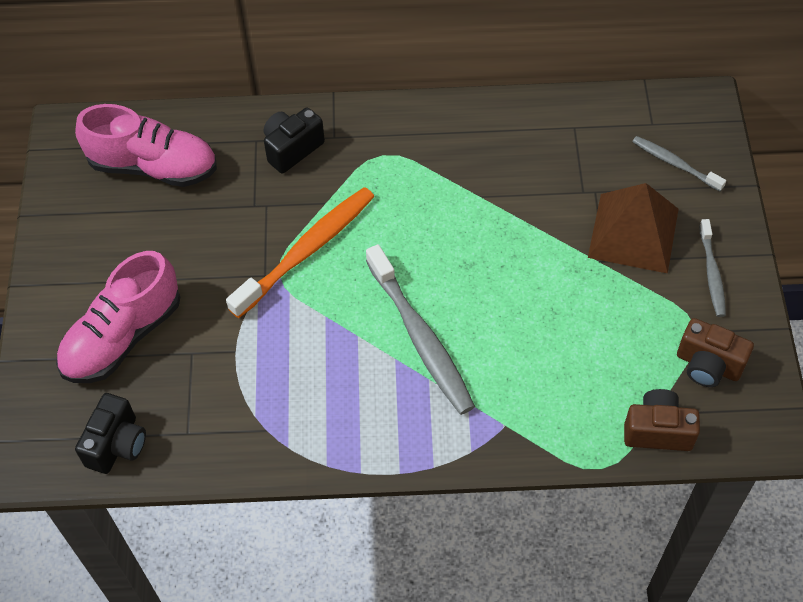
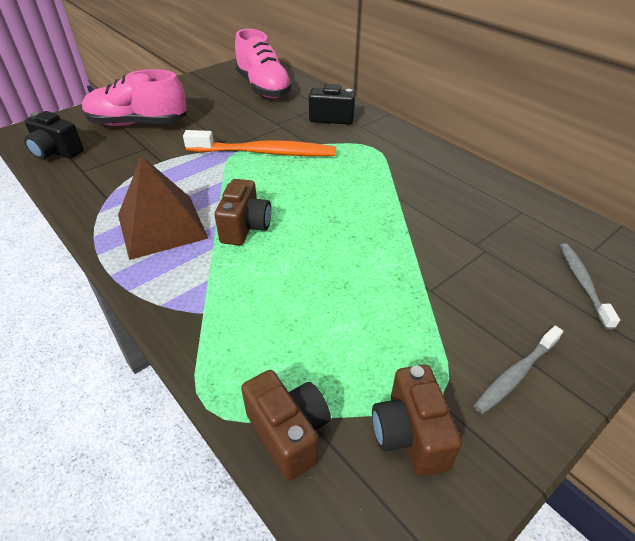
camera: 50 degrees right, 15 degrees down
(117, 444) = (56, 152): black camera -> black camera turned 45 degrees clockwise
(421, 338) = (245, 227): grey toothbrush -> brown camera
(633, 233) = (480, 293): brown pyramid -> brown pyramid (161, 226)

